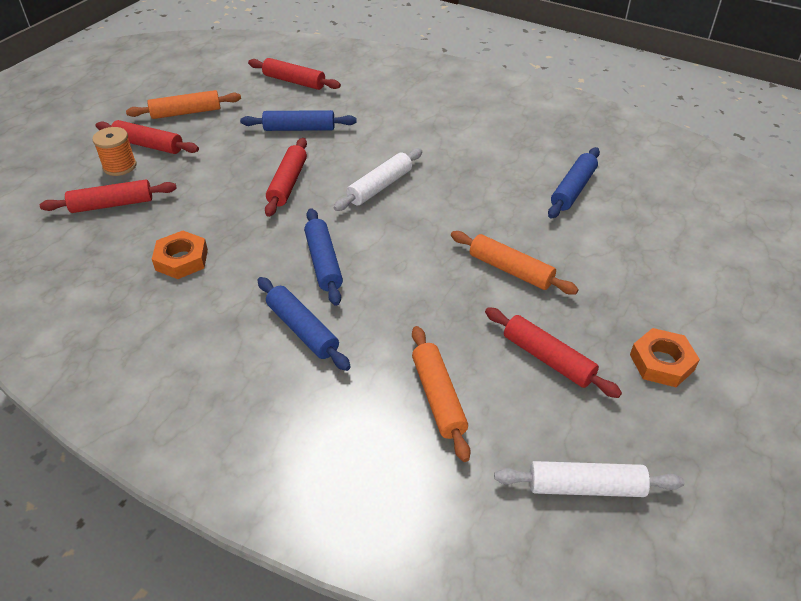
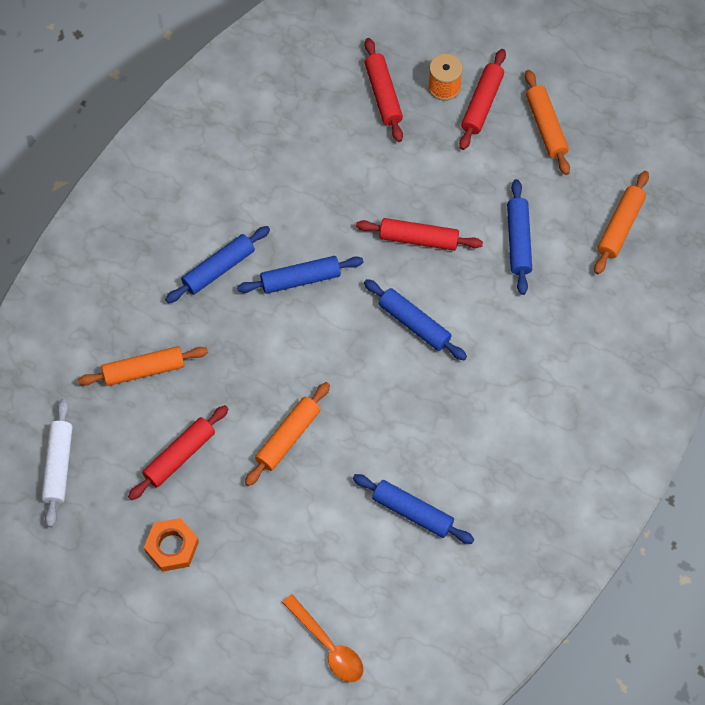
camera: 90 degrees right, 20 degrees up
(181, 259) = (305, 165): orange nut -> none
(294, 81) = (620, 226): red rolling pin -> orange rolling pin
(380, 187) = (414, 324): white rolling pin -> blue rolling pin
(723, 241) = (328, 646): none -> orange spoon

